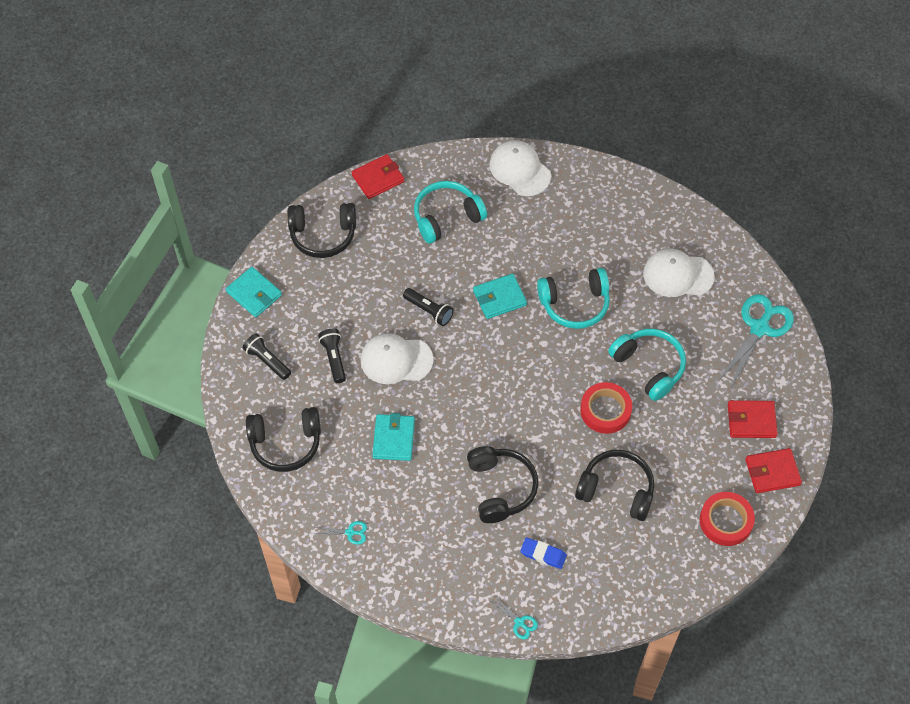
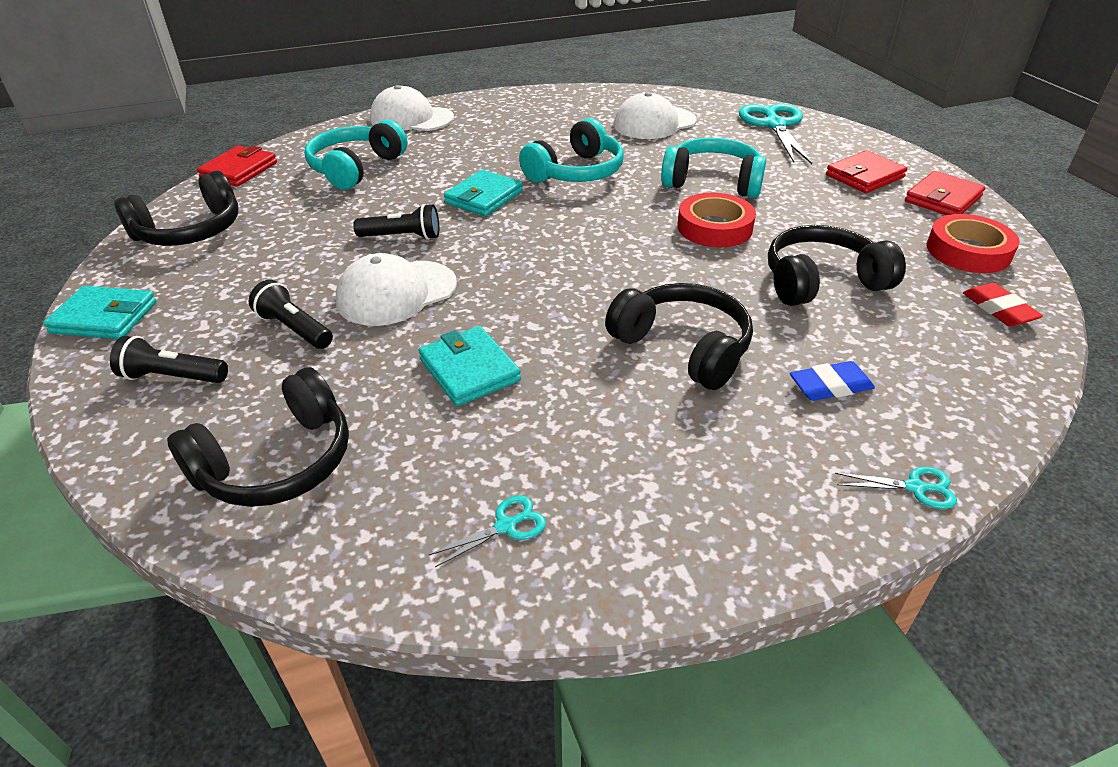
camera: 35 degrees left, 20 degrees down
(683, 567) = (998, 309): none -> red eraser

